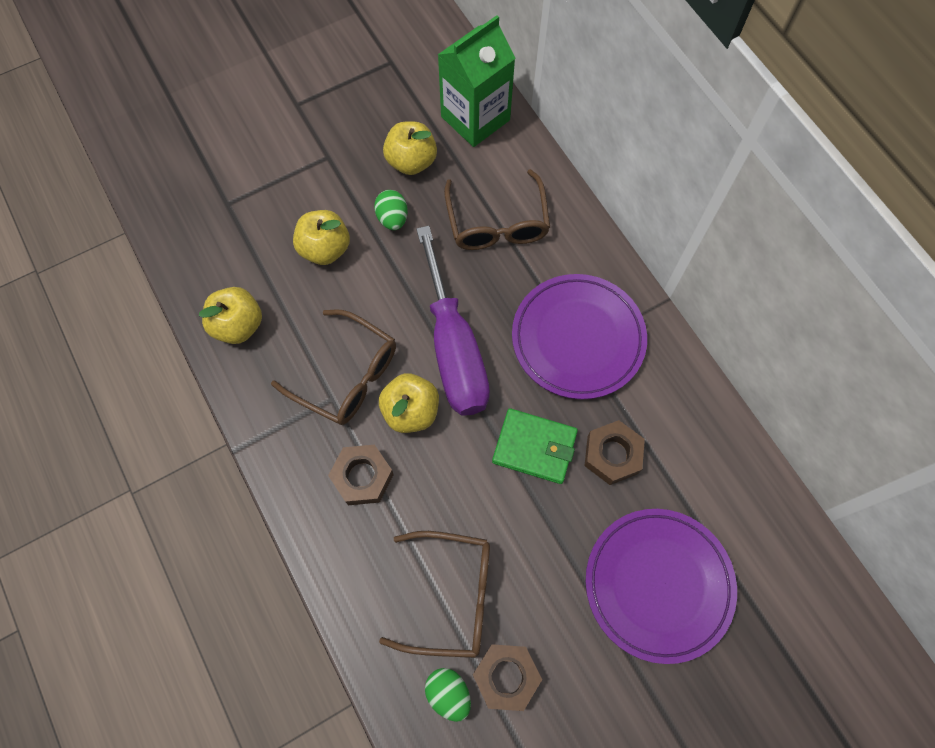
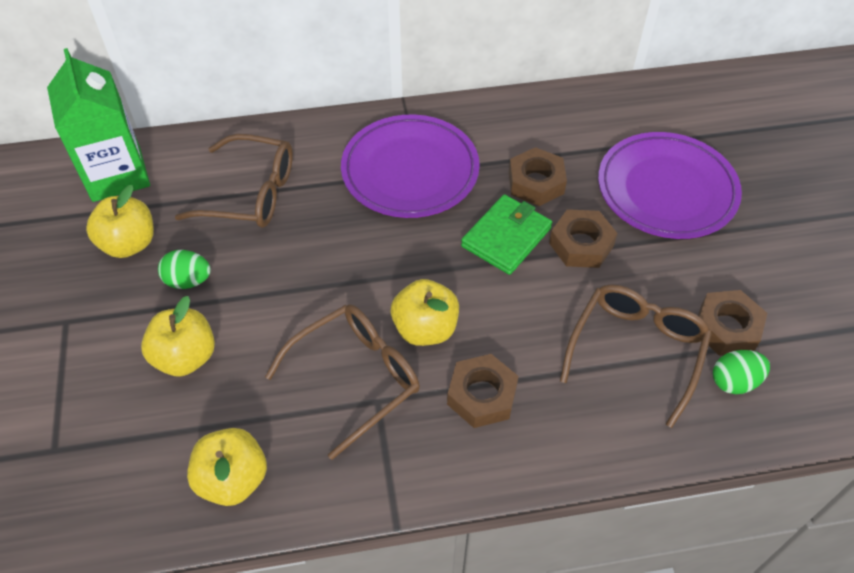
camera: 70 degrees left, 15 degrees down
(454, 348) = (372, 271): purple screwdriver -> none
(553, 517) = (581, 244): none -> brown nut

